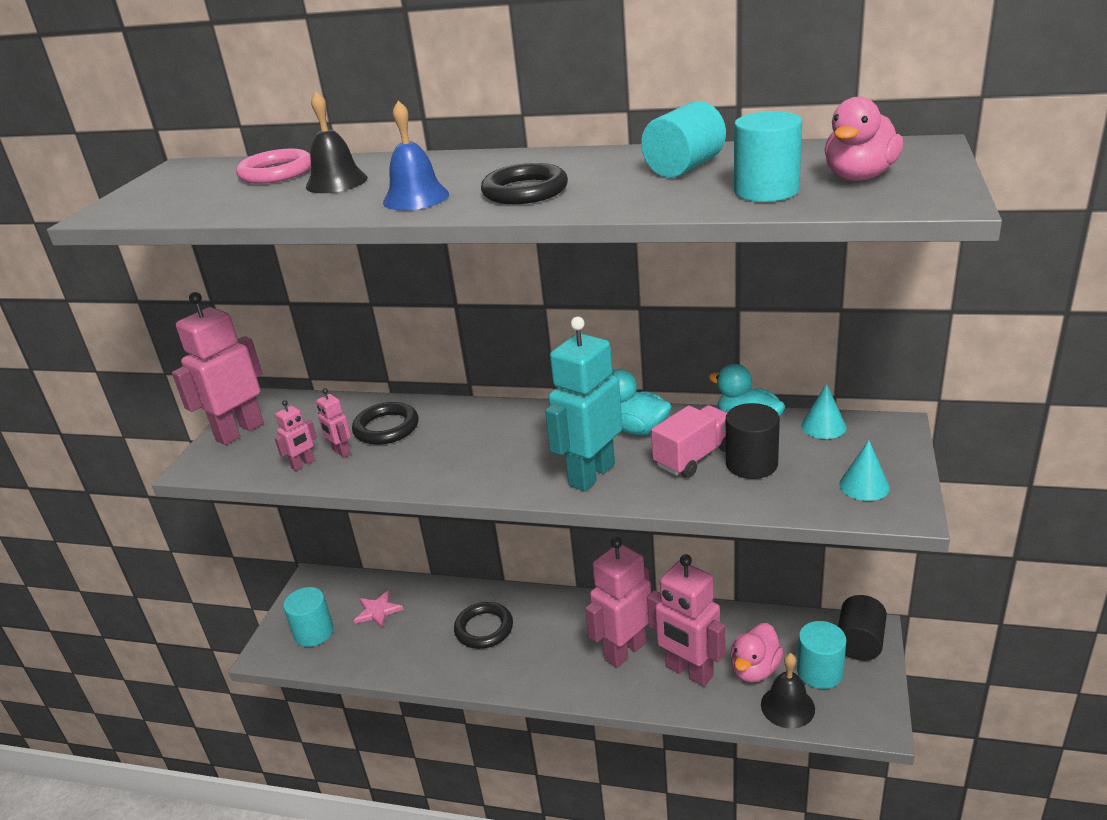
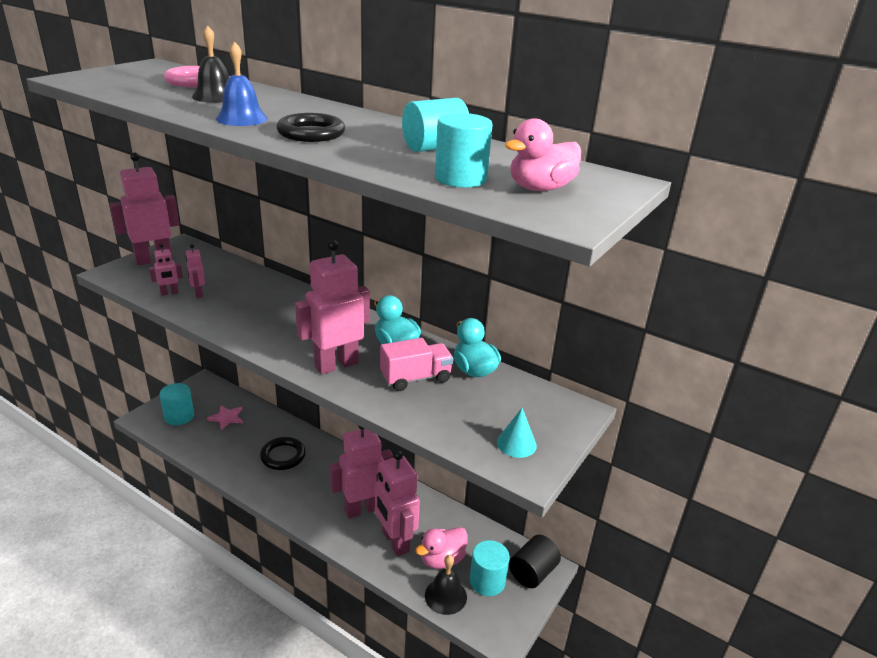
camera: 15 degrees right, 0 degrees up
(386, 428) = (239, 287): black ring -> none
(591, 474) = (336, 365): turquoise robot -> pink robot
(751, 464) = (450, 398): black cylinder -> none
(823, 426) = (528, 390): turquoise cone -> none

